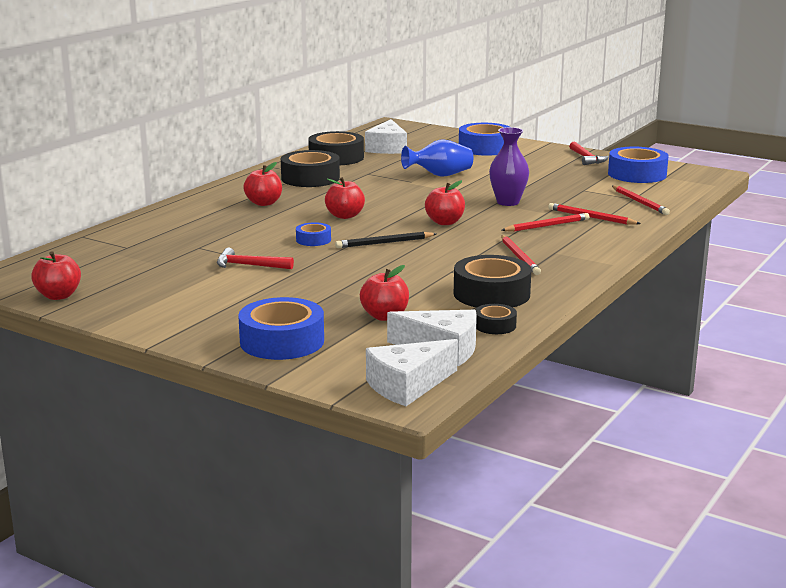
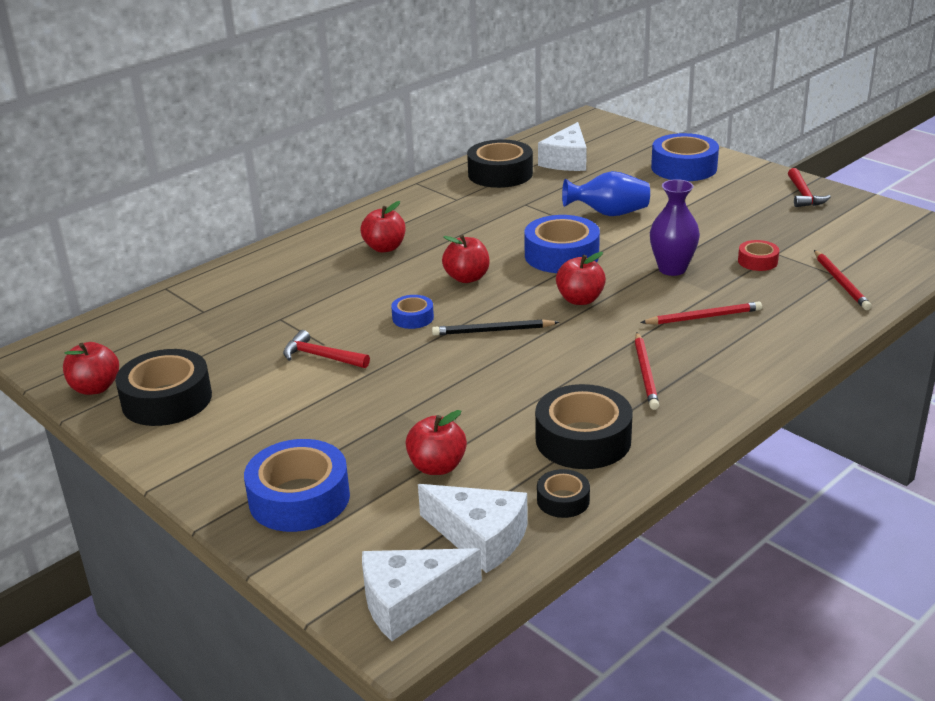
camera: 15 degrees right, 10 degrees up
(310, 178) = (455, 208): black tape -> black tape (167, 399)
(571, 195) = (757, 261): none -> red tape
(591, 217) = (766, 306): red pencil -> none
(637, 174) = (857, 229): blue tape -> blue tape (561, 255)

